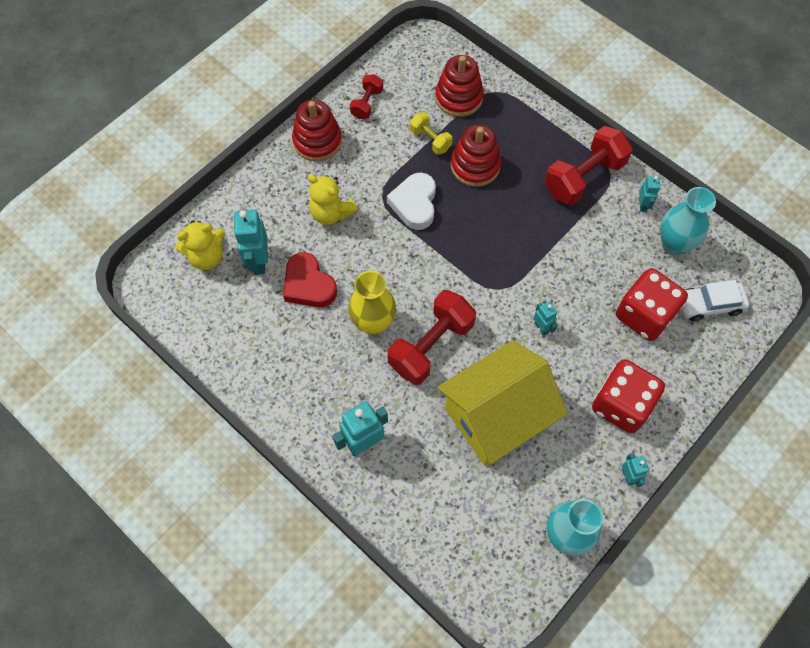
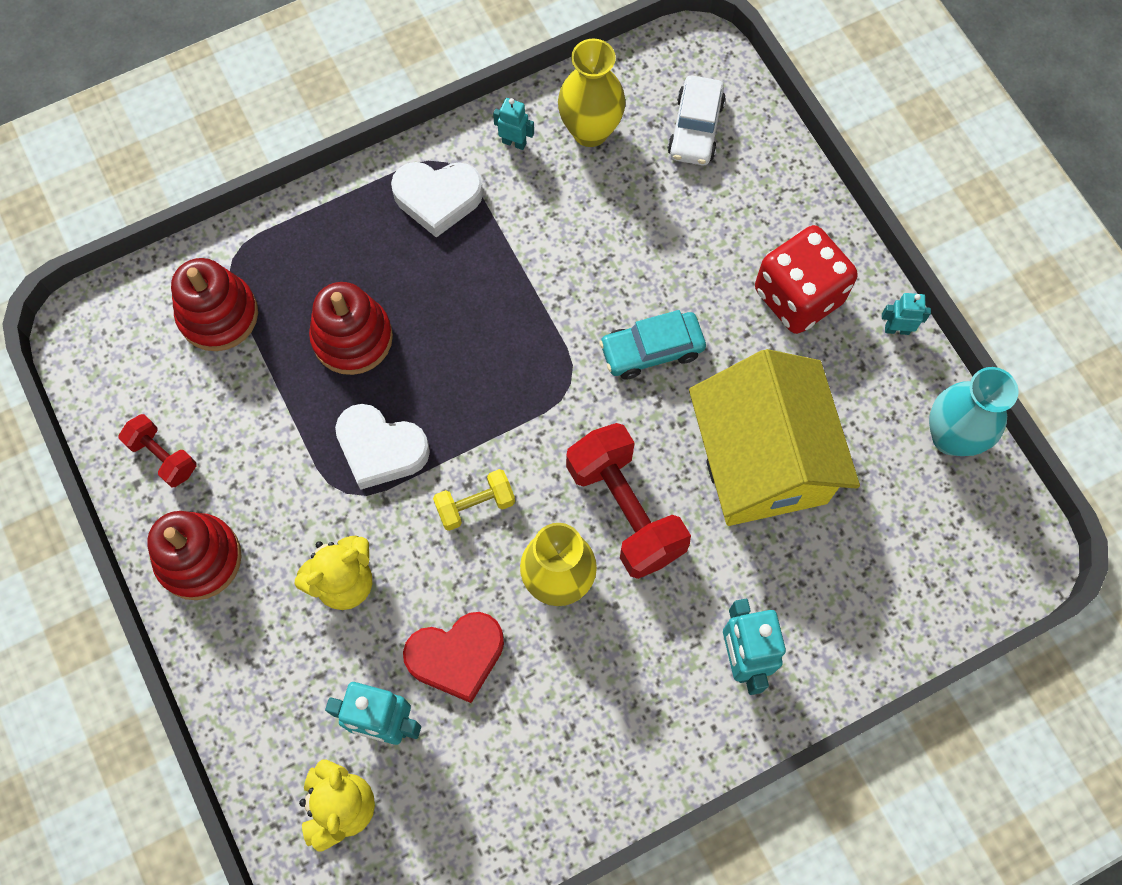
camera: 70 degrees left, 5 degrees up
(430, 140) = (276, 385): yellow dumbbell -> yellow dumbbell (475, 505)
(541, 327) = (651, 350): turquoise robot -> turquoise car
(583, 177) = (438, 199): red dumbbell -> white heart
(644, 315) = (681, 213): red dice -> none
(674, 244) = (590, 131): turquoise vase -> yellow vase

